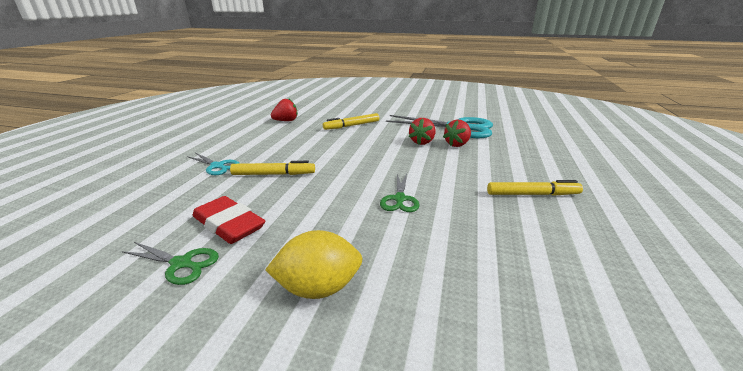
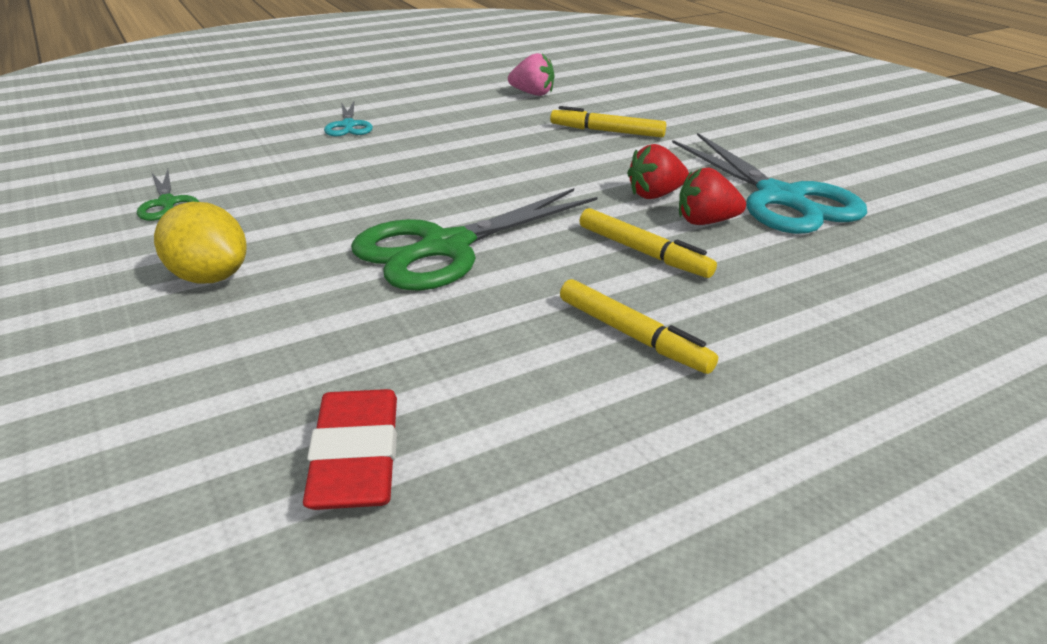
camera: 45 degrees right, 5 degrees up
(229, 224) = (251, 189): red eraser -> red eraser (356, 457)
(273, 174) = (380, 158): yellow marker -> yellow marker (643, 252)
(286, 121) = (532, 94): red strawberry -> pink strawberry
(400, 199) = (445, 247): green scissors -> green scissors, size x2.07

